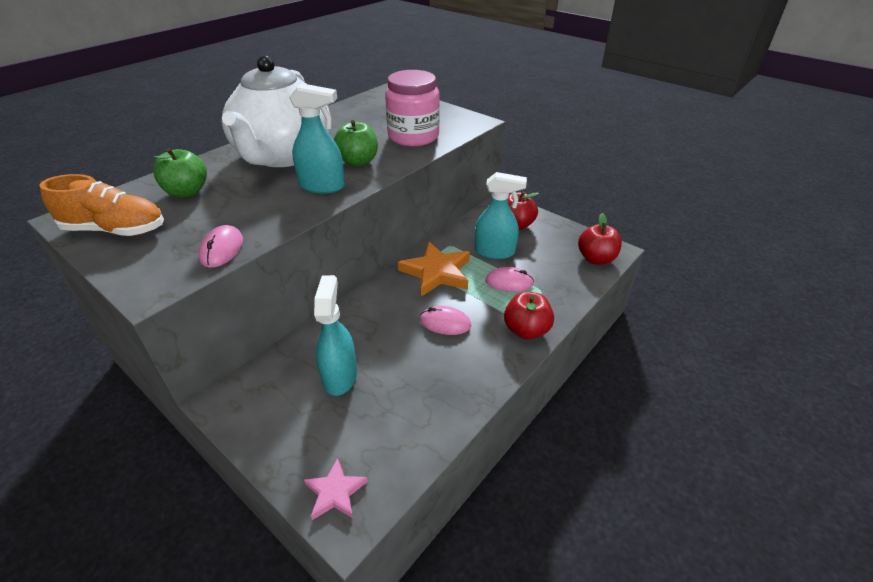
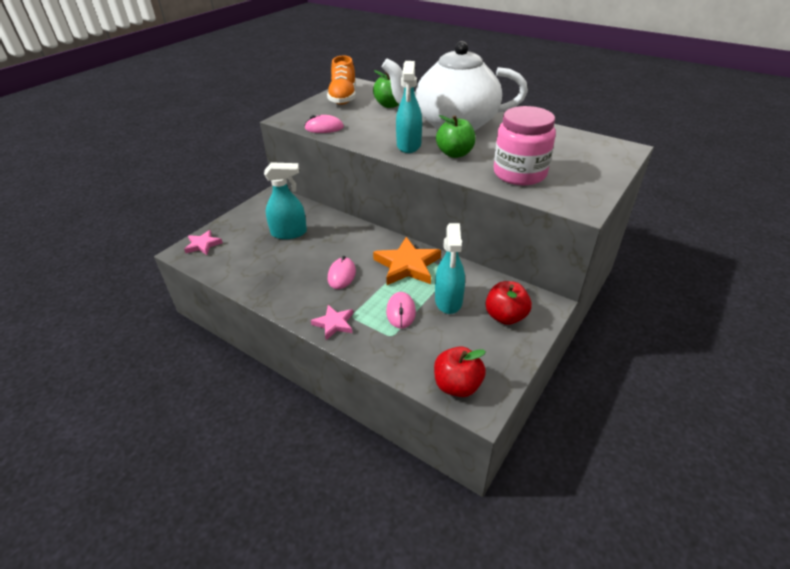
camera: 85 degrees right, 0 degrees up
(526, 330) = (334, 324): red apple -> pink star

